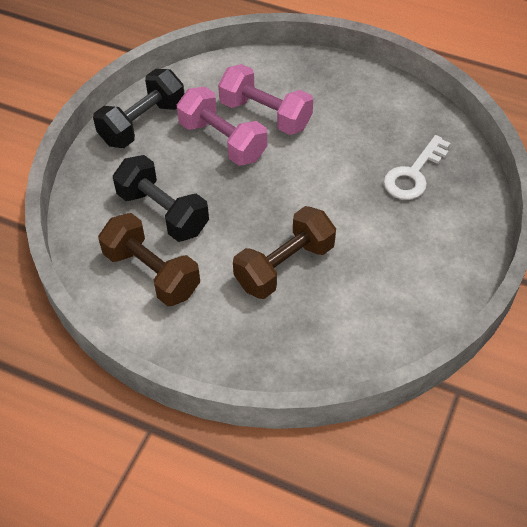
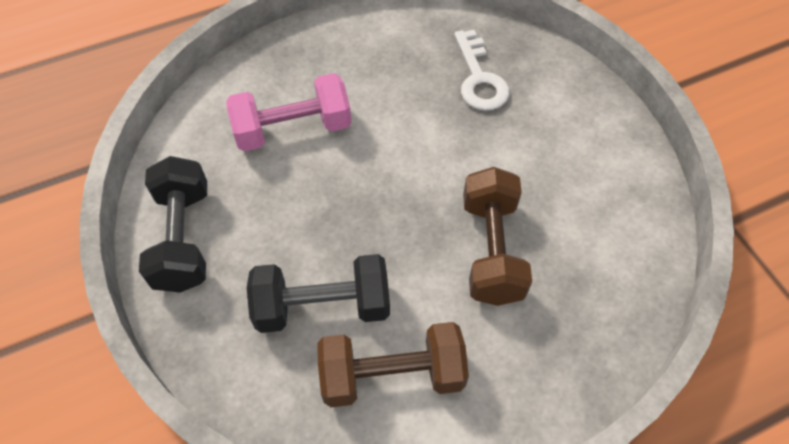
camera: 50 degrees left, 5 degrees up
(222, 141) = (286, 187): pink dumbbell -> none

